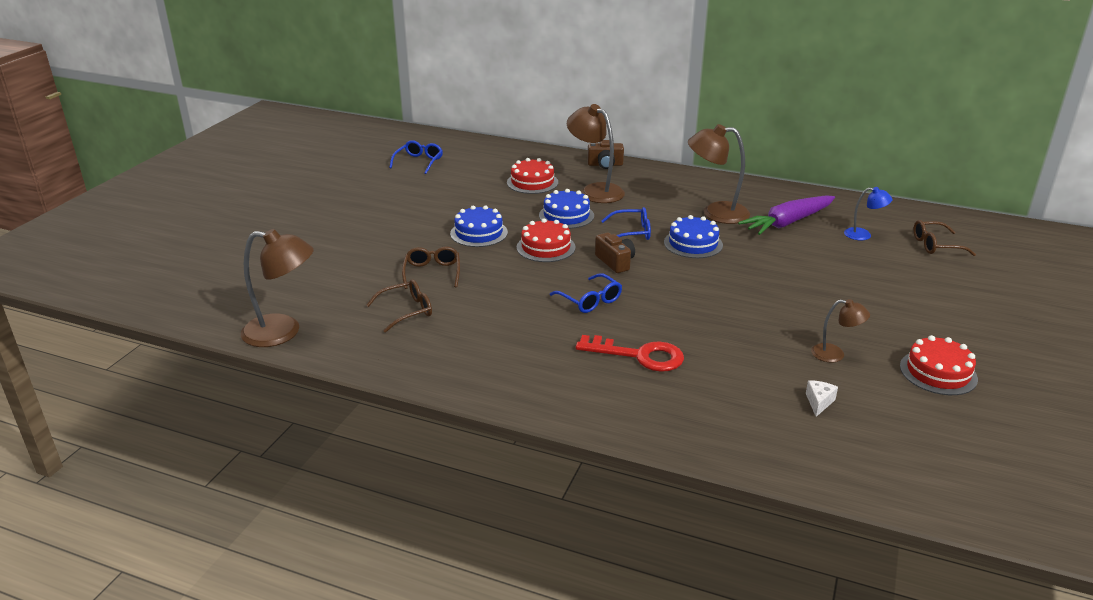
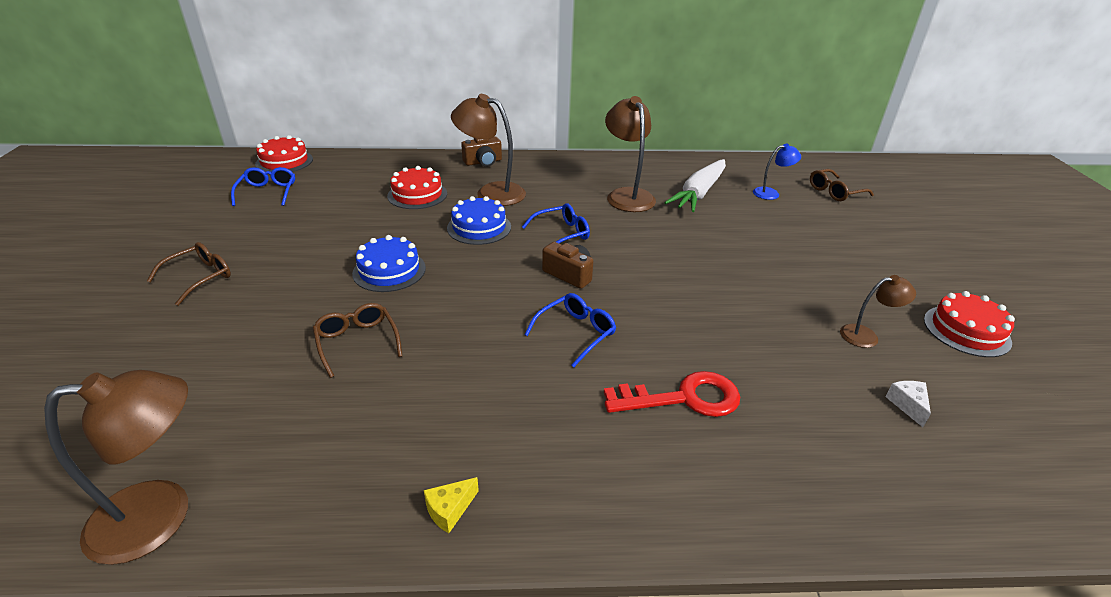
camera: 25 degrees left, 5 degrees up
(406, 311) = (350, 415): brown glasses -> brown glasses (199, 277)
(439, 371) = (449, 510): none -> yellow cheese
(546, 247) = (480, 272): red cake -> red cake (284, 161)
(590, 300) = (575, 333): blue glasses -> blue glasses turned 75 degrees counterclockwise
(693, 243) = (631, 234): blue cake -> none
(715, 213) = (627, 195): brown lamp -> brown lamp turned 90 degrees clockwise
(787, 223) = (699, 193): purple carrot -> white carrot

